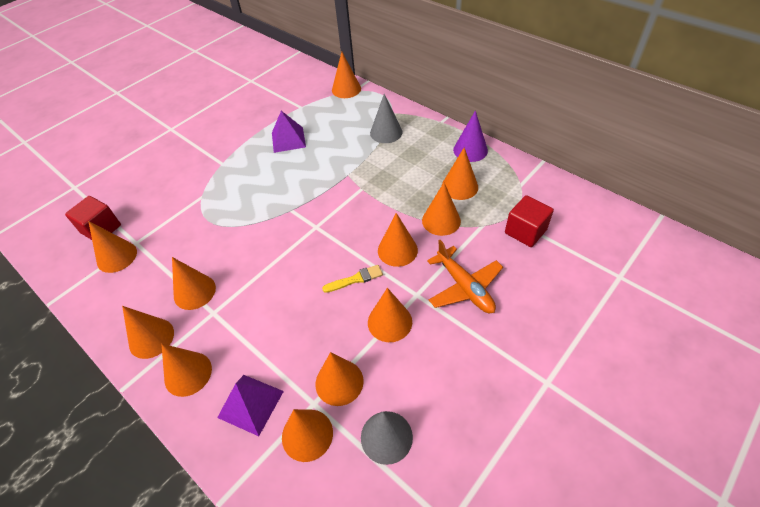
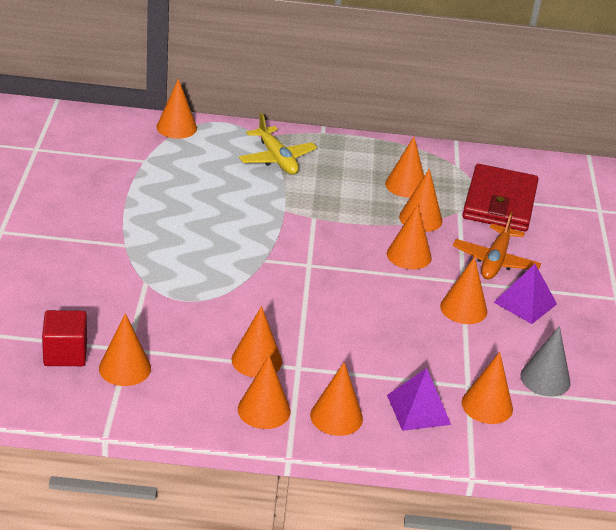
camera: 45 degrees left, 15 degrees down
(288, 139) = (174, 197): purple pyramid -> purple pyramid (525, 303)
(339, 382) = (471, 364): orange cone -> none
(355, 279) = (398, 290): yellow brush -> none
(386, 132) = (277, 159): grey cone -> yellow plane
(465, 287) = (495, 261): orange plane -> orange plane turned 90 degrees clockwise
(470, 150) = (381, 151): purple cone -> none
(525, 231) = (499, 202): red cube -> red wallet

